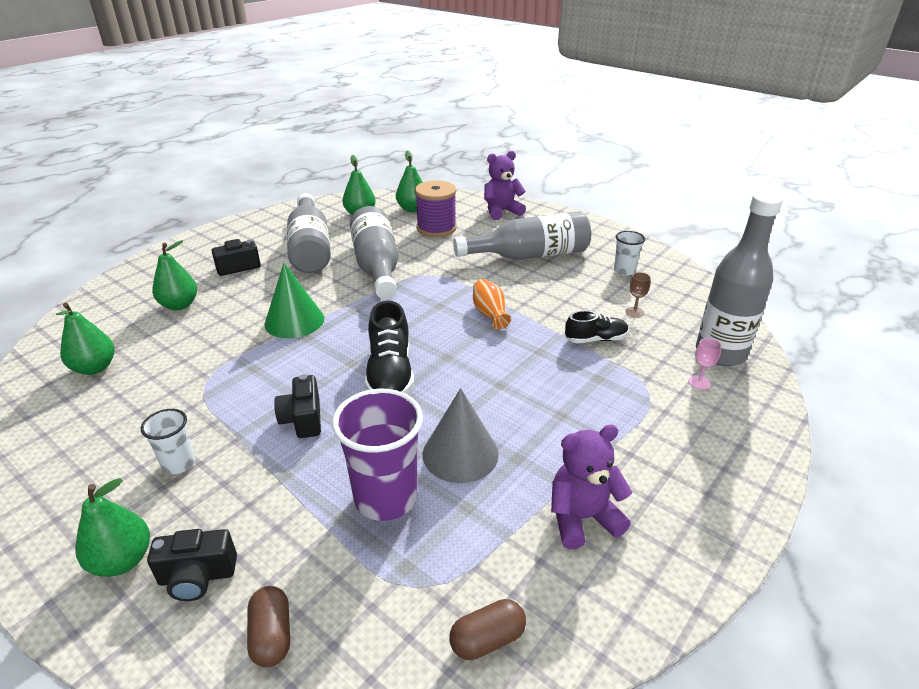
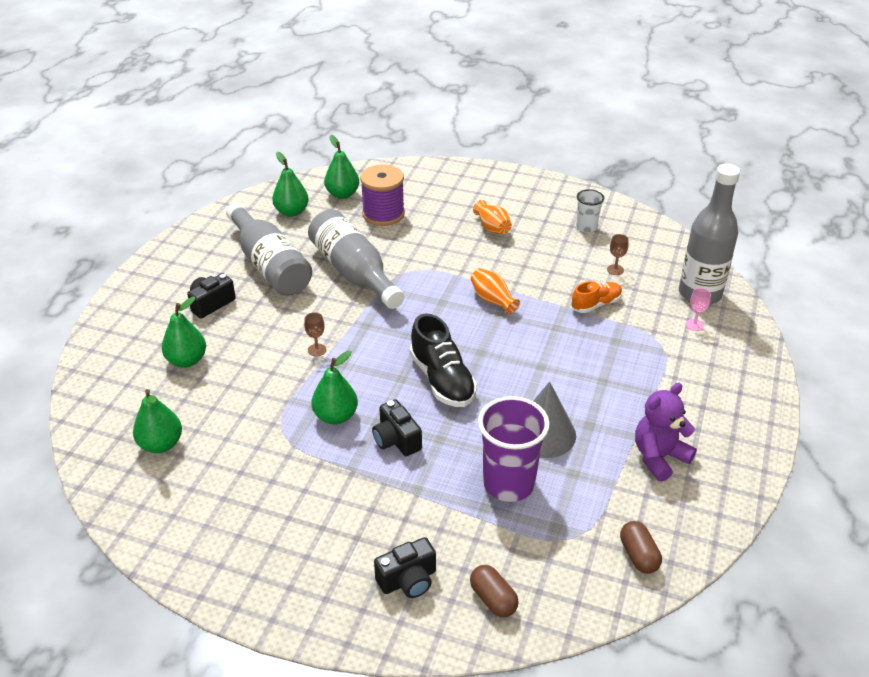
camera: 20 degrees left, 5 degrees up
(122, 560) = (339, 587): green pear -> green pear (336, 416)
(179, 463) = (320, 505): white cup -> none
(294, 321) = (317, 350): green cone -> brown goblet
(487, 639) = (638, 555): brown capsule -> brown capsule turned 60 degrees counterclockwise
(501, 211) = (436, 180): purple teddy bear -> none
(529, 255) = (492, 228): grey bottle -> orange vase
(595, 339) = (596, 304): black shoe -> orange shoe

